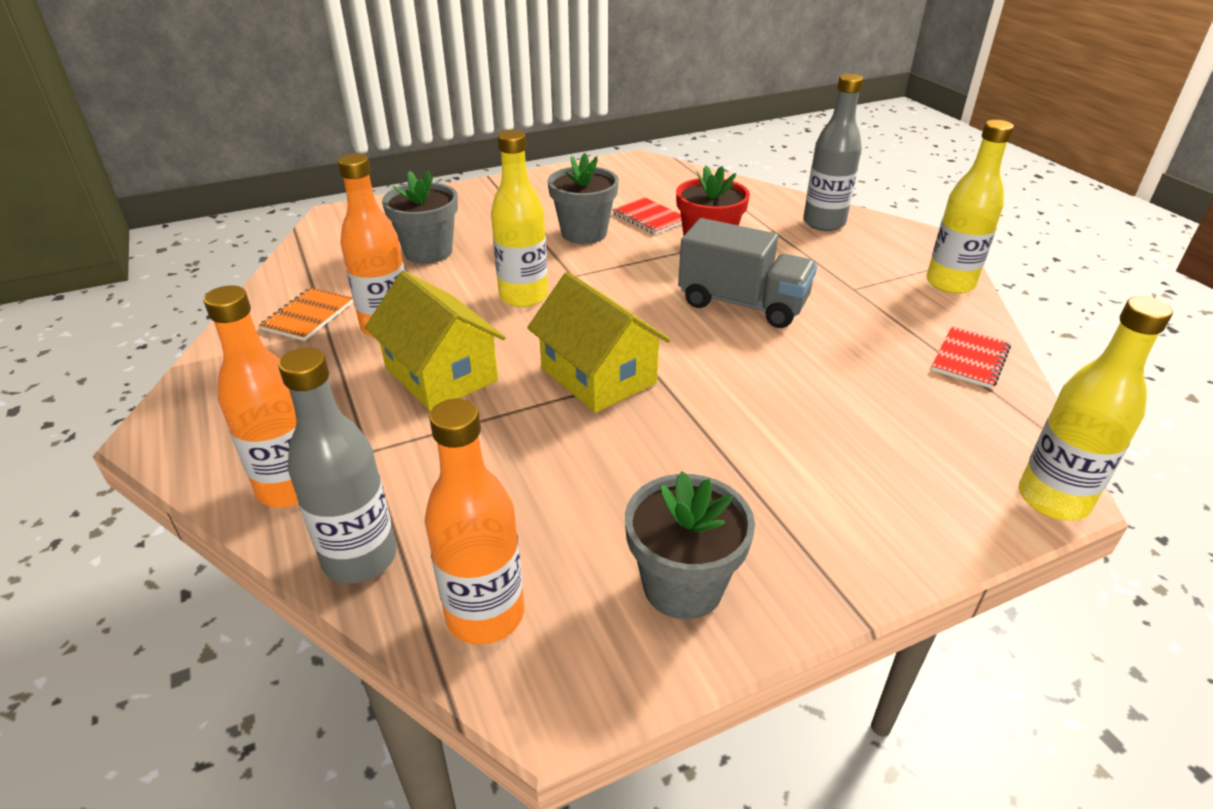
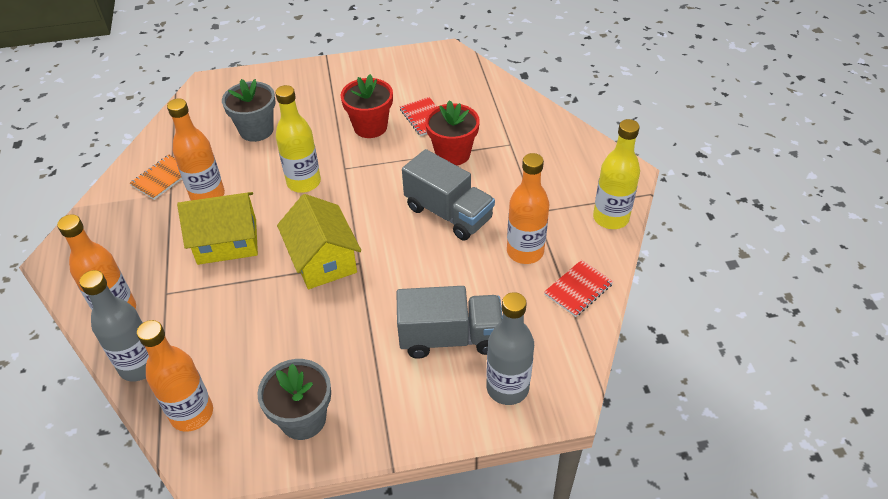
camera: 15 degrees right, 10 degrees up
(441, 374) = (227, 242): yellow house -> yellow house turned 75 degrees counterclockwise
(584, 233) = (370, 127): grey flower pot -> red flower pot
(824, 223) = (553, 142): grey bottle -> grey bottle (507, 388)
(840, 439) = (450, 337): none -> grey truck
(871, 330) = (525, 252): none -> orange bottle
(1053, 499) = (556, 408): yellow bottle -> none

